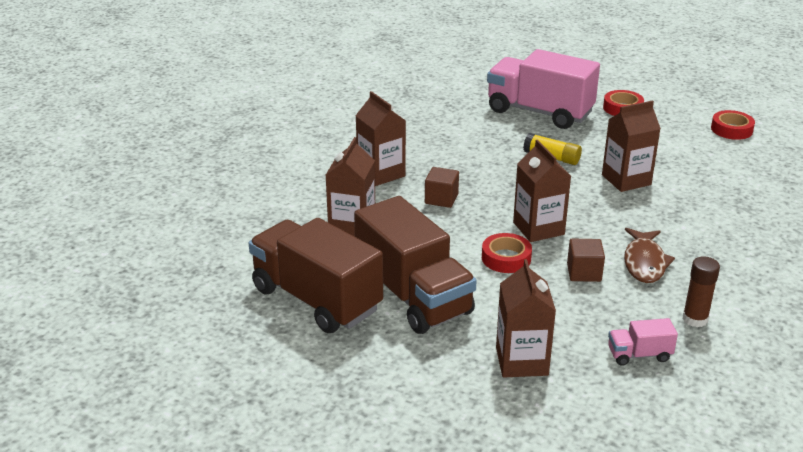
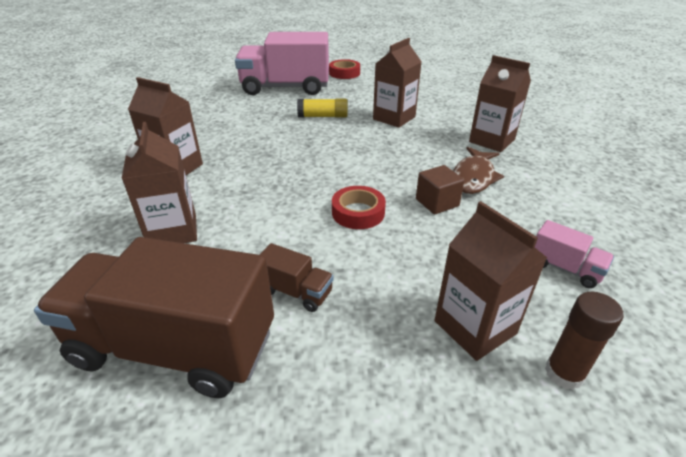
camera: 30 degrees left, 5 degrees up
(413, 296) = (296, 291): brown truck -> brown truck, size x0.42
(441, 199) = (253, 175): brown cube -> none
(538, 228) = (362, 175): brown carton -> brown carton (491, 141)
(639, 355) = (565, 268): pink truck -> pink truck turned 105 degrees counterclockwise
(644, 263) = (474, 177): brown fish -> brown fish turned 45 degrees clockwise
(695, 319) = (564, 213): brown glue stick -> brown glue stick (564, 373)
(731, 129) = (428, 70): red tape -> none

